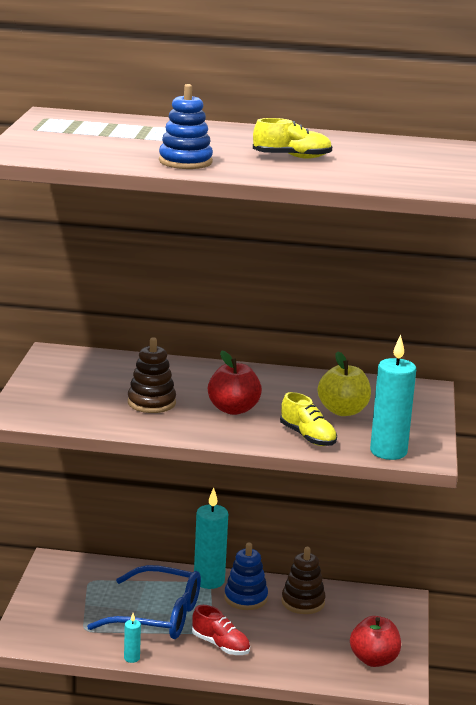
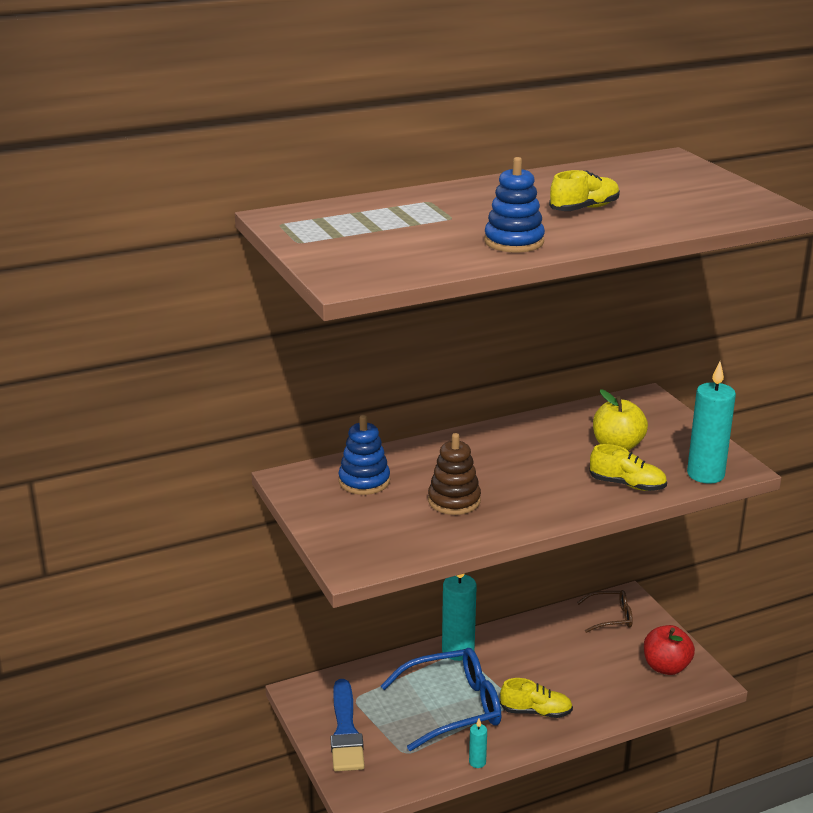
camera: 30 degrees left, 5 degrees up
(58, 598) = (345, 731): none -> blue brush
(220, 645) = (536, 712): red shoe -> yellow shoe
(233, 409) = (531, 480): red apple -> none
(245, 598) = (506, 654): blue stacking toy -> blue stacking toy (364, 481)
(303, 602) = (555, 637): brown stacking toy -> none
(369, 607) = (610, 617): none -> brown glasses

